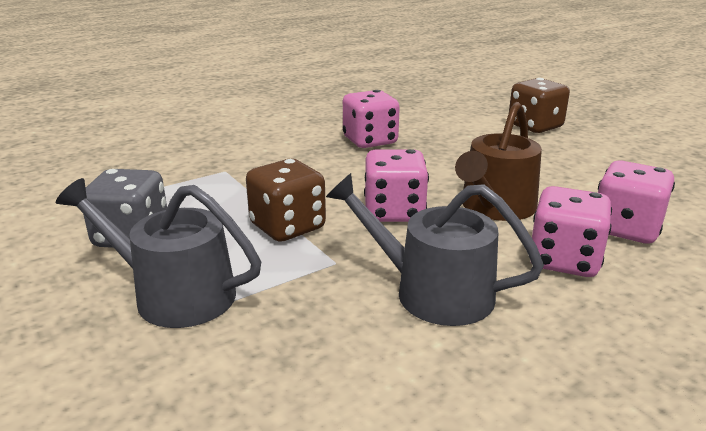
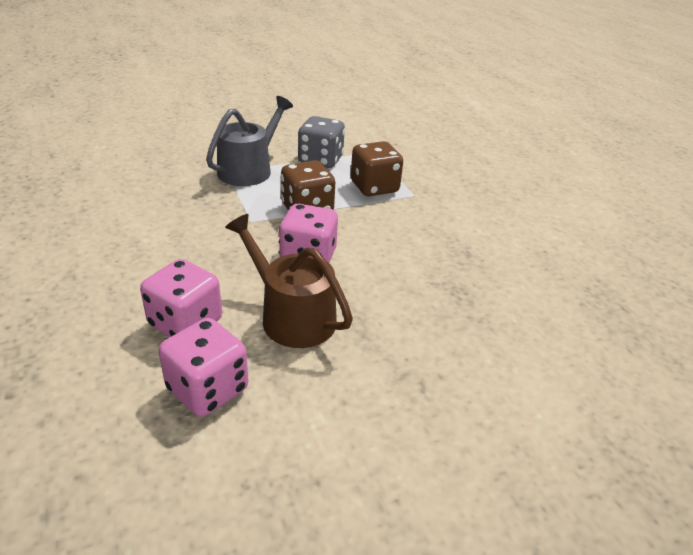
camera: 100 degrees right, 10 degrees up
(370, 141) = (473, 277): pink dice -> none
(432, 292) = (192, 249): grey watering can -> none
(535, 126) = (522, 444): brown dice -> brown dice (374, 187)

